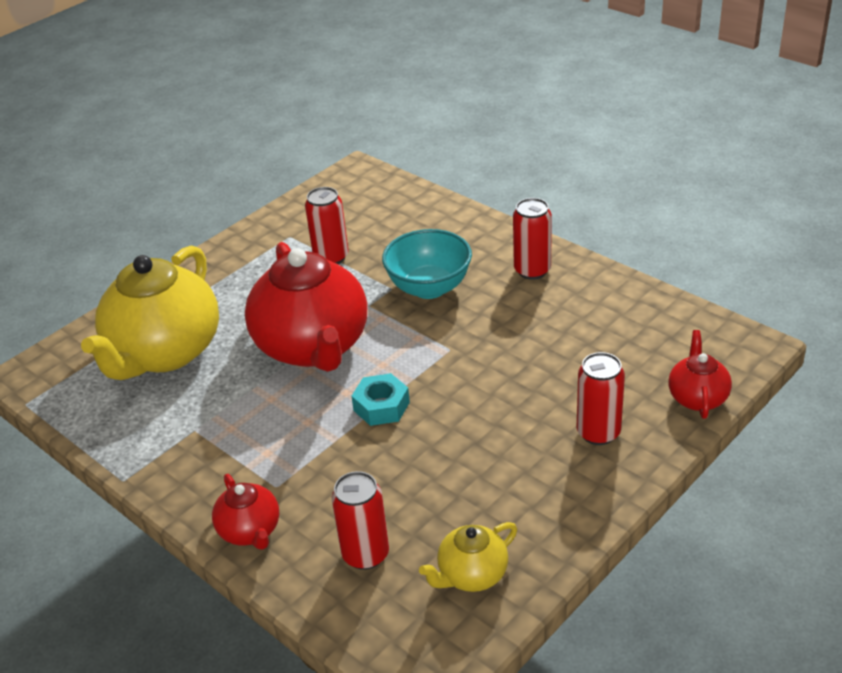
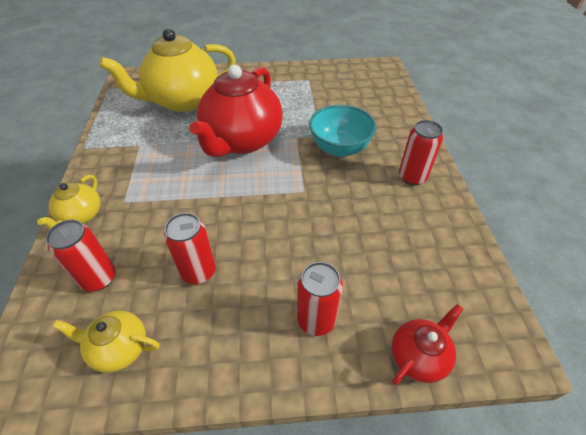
camera: 40 degrees right, 10 degrees up
(250, 531) = (81, 216): red teapot -> yellow teapot
(331, 257) = (313, 101): red can -> red can (198, 271)
(381, 406) = (226, 197): turquoise nut -> none

